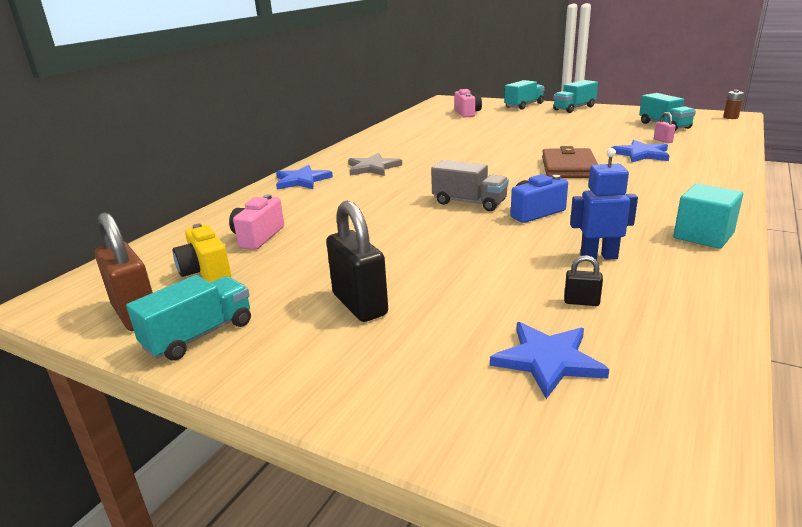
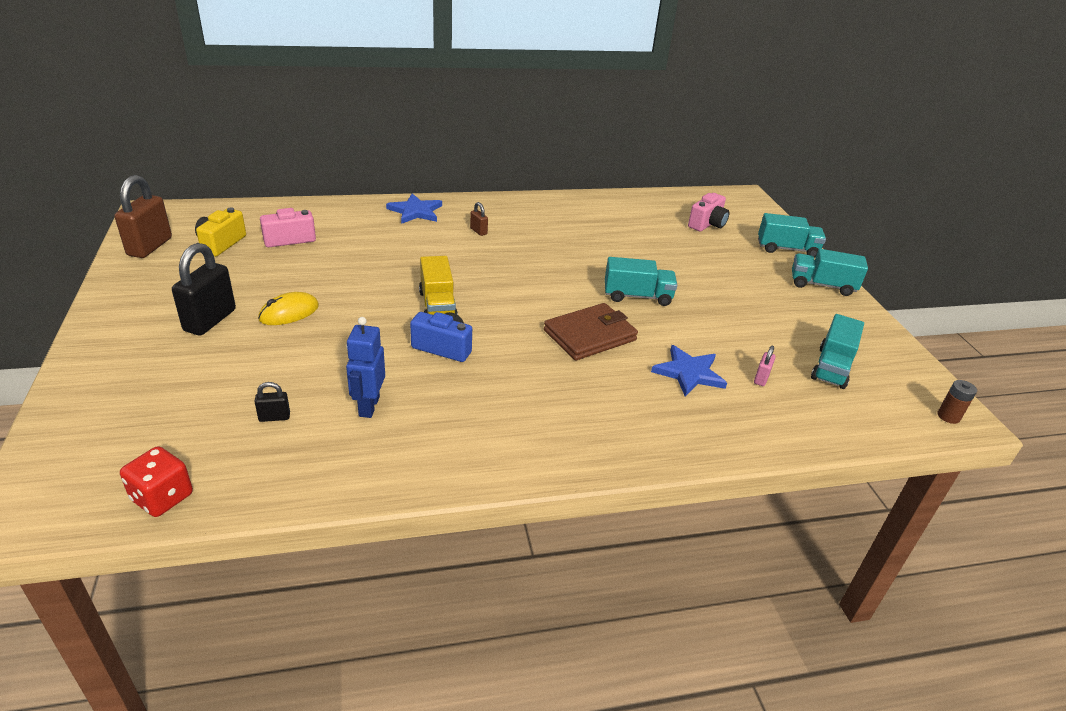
camera: 45 degrees right, 10 degrees up
(199, 335) = (136, 279): turquoise truck -> turquoise truck (637, 296)
(373, 167) = (478, 231): grey star -> brown padlock
(399, 262) = (289, 313): none -> yellow mouse
(469, 202) = (437, 306): grey truck -> yellow truck
(548, 360) = (174, 423): blue star -> none
(581, 302) = (274, 417): black padlock -> black padlock turned 75 degrees counterclockwise
(598, 257) = (368, 406): blue robot -> blue robot turned 135 degrees counterclockwise
(689, 391) = (162, 497): none -> red dice
(703, 236) = (466, 459): turquoise cube -> none

